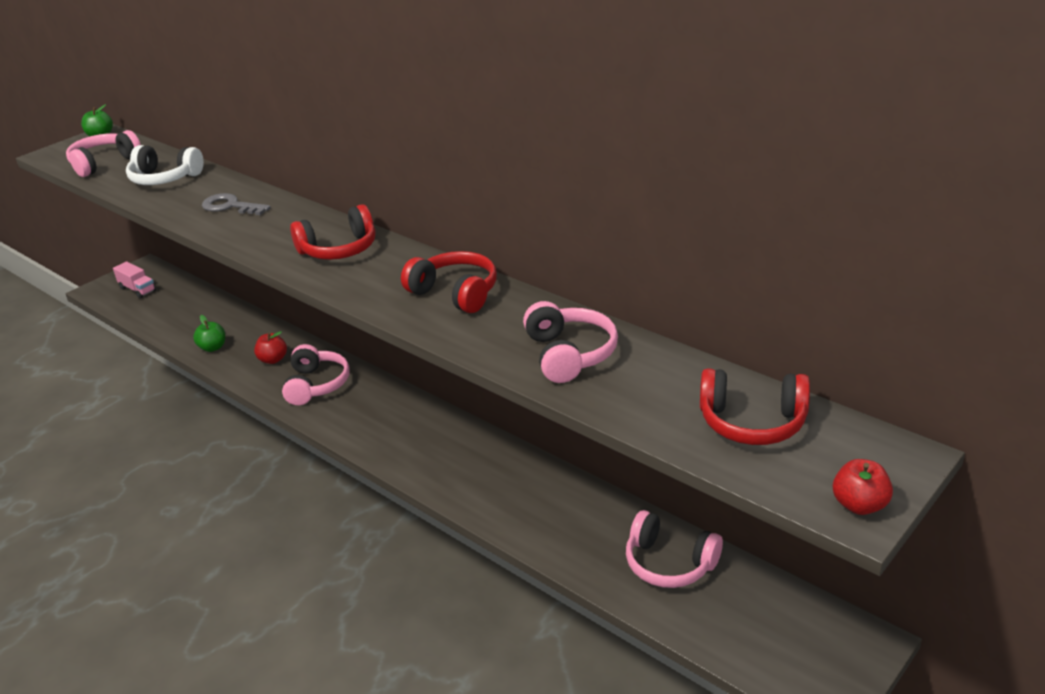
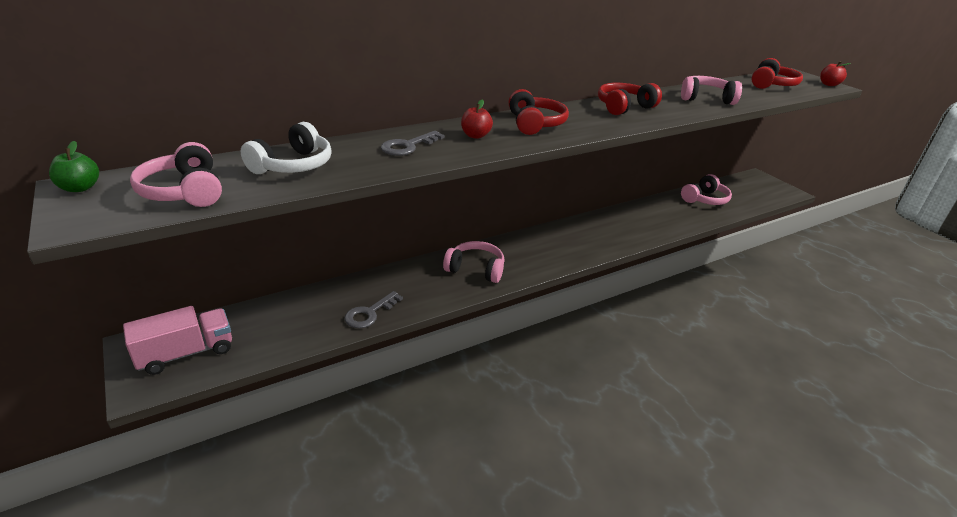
camera: 75 degrees left, 0 degrees up
(137, 289) = (186, 353): pink truck -> pink truck, size x1.64
(213, 347) = (369, 313): green apple -> grey key
(273, 359) = (421, 284): red apple -> red apple (475, 135)

